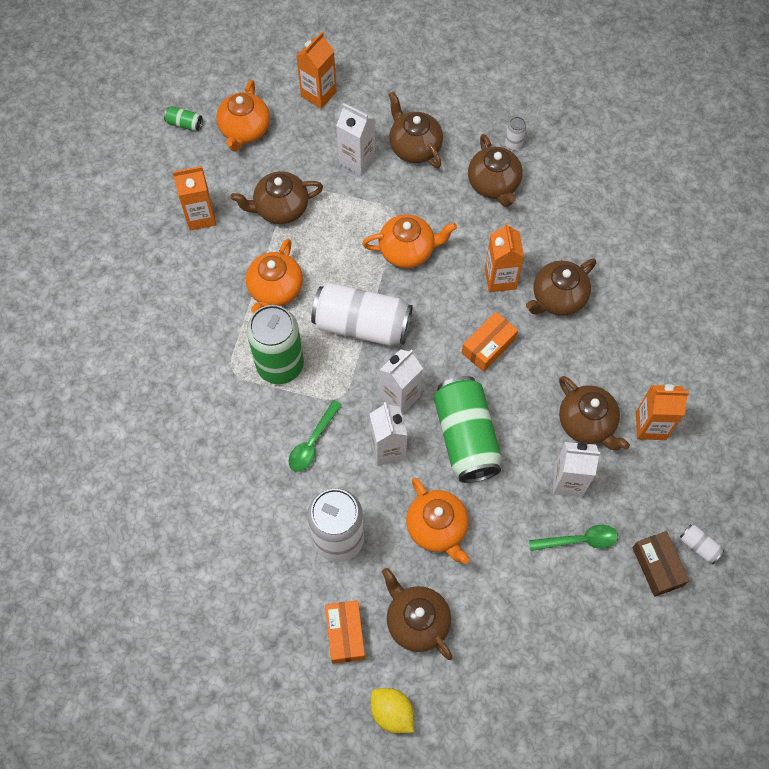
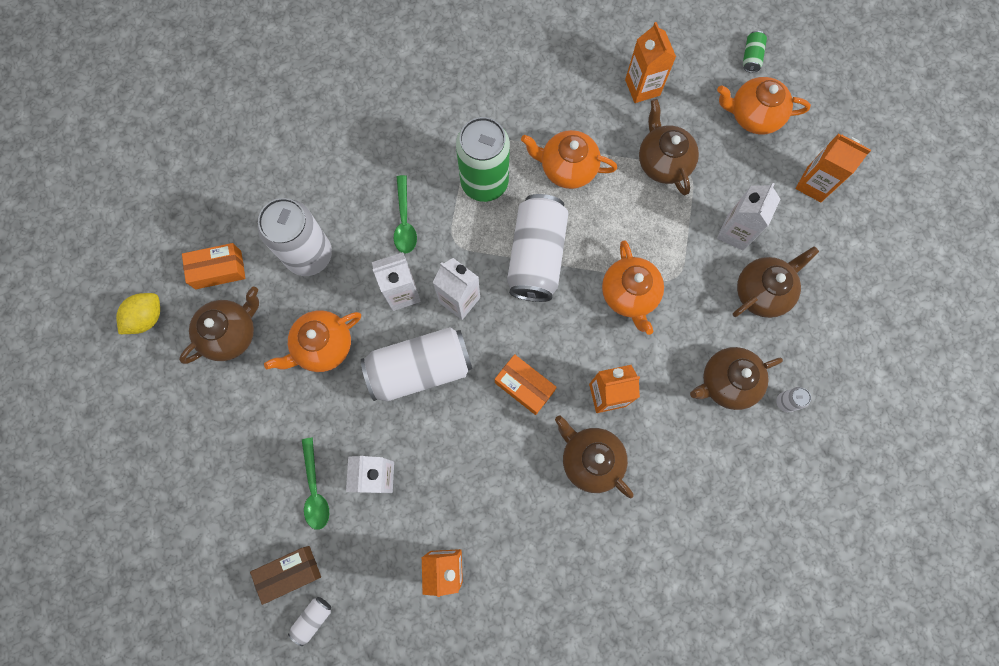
camera: 85 degrees right, 10 degrees up
(312, 442) = (404, 221): green spoon -> green spoon turned 120 degrees counterclockwise
(465, 437) = (419, 368): green can -> white can
(587, 423) = (444, 495): brown teapot -> none

